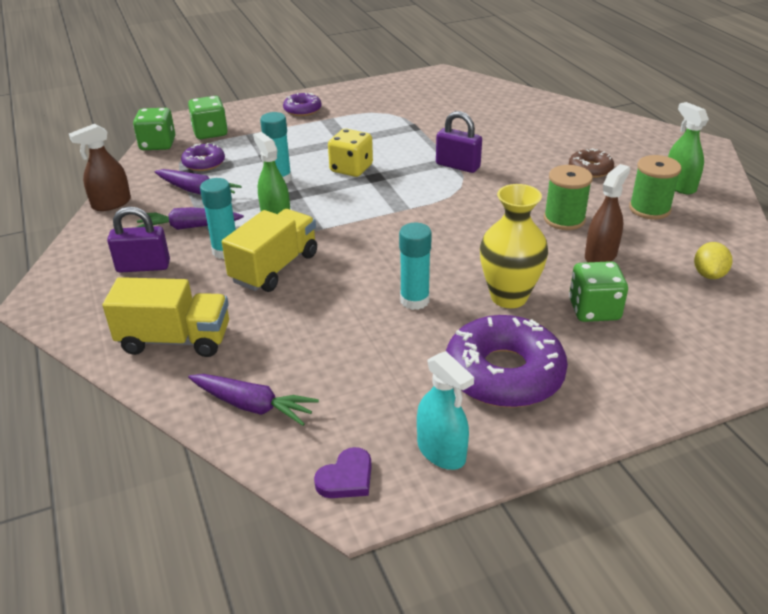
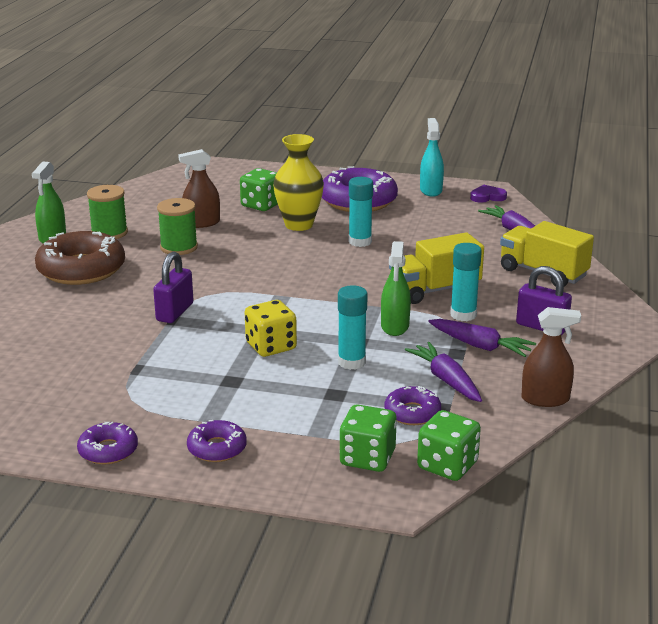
camera: 145 degrees left, 10 degrees down
(358, 91) = (108, 450): none -> purple donut
(457, 166) = (175, 312): purple padlock -> purple padlock turned 45 degrees clockwise
(590, 169) = (81, 269): brown donut -> brown donut, size x1.93
(709, 274) = (163, 196): yellow lemon -> none

